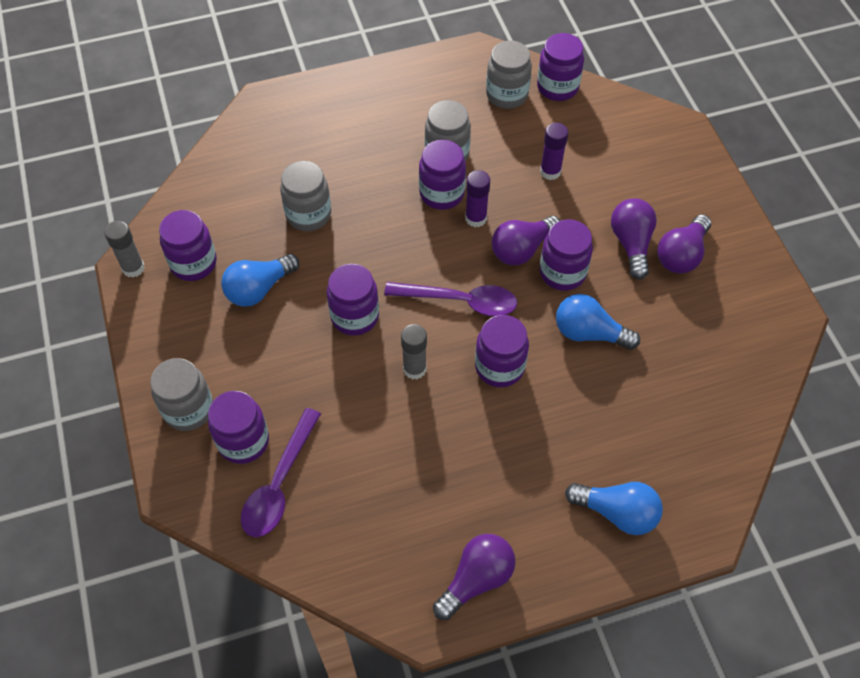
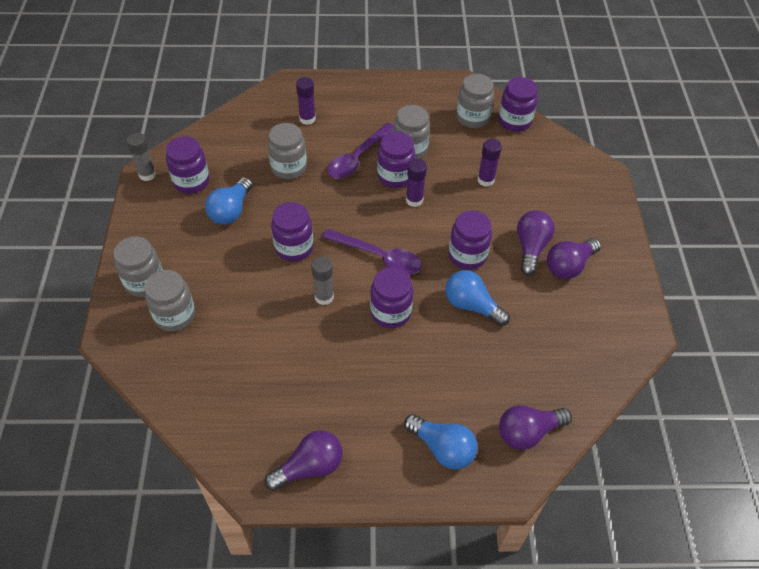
camera: 15 degrees right, 5 degrees down
(243, 441) = (175, 315): purple jar -> grey jar
(259, 289) = (231, 211): blue light bulb -> blue light bulb turned 45 degrees counterclockwise
(279, 484) = (188, 353): purple spoon -> purple spoon (357, 158)
(306, 144) = (307, 119): none -> purple glue stick
(522, 249) = (441, 231): purple light bulb -> purple light bulb (528, 432)

